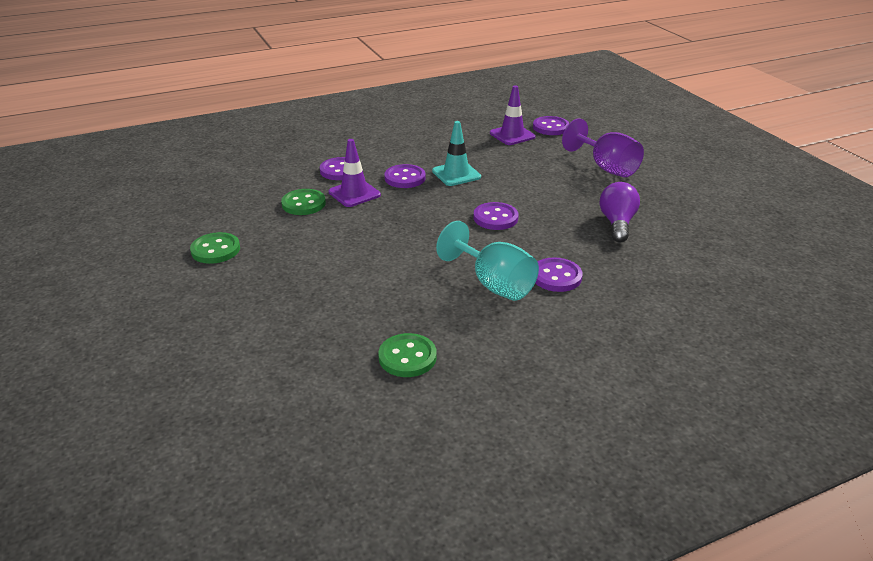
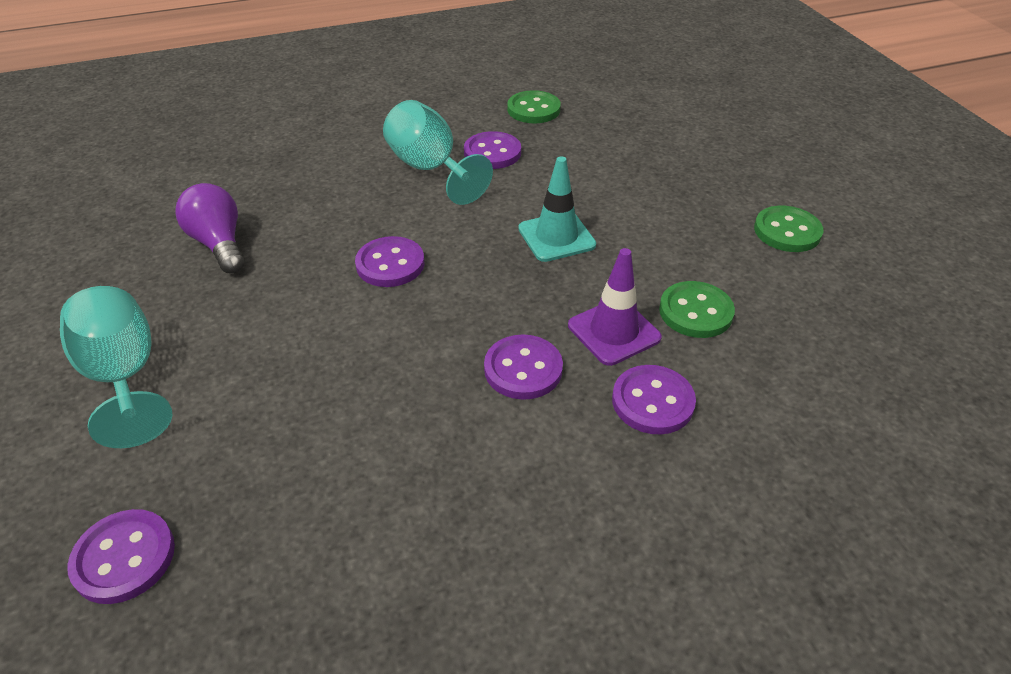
camera: 175 degrees left, 10 degrees up
(456, 174) = (423, 375): turquoise traffic cone -> turquoise traffic cone (556, 237)
(512, 135) = (244, 523): purple traffic cone -> none
(556, 276) = (354, 174): purple button -> purple button (492, 153)
(606, 167) = (124, 376): purple goblet -> turquoise goblet
(617, 223) = (219, 244): purple light bulb -> purple light bulb turned 135 degrees clockwise

